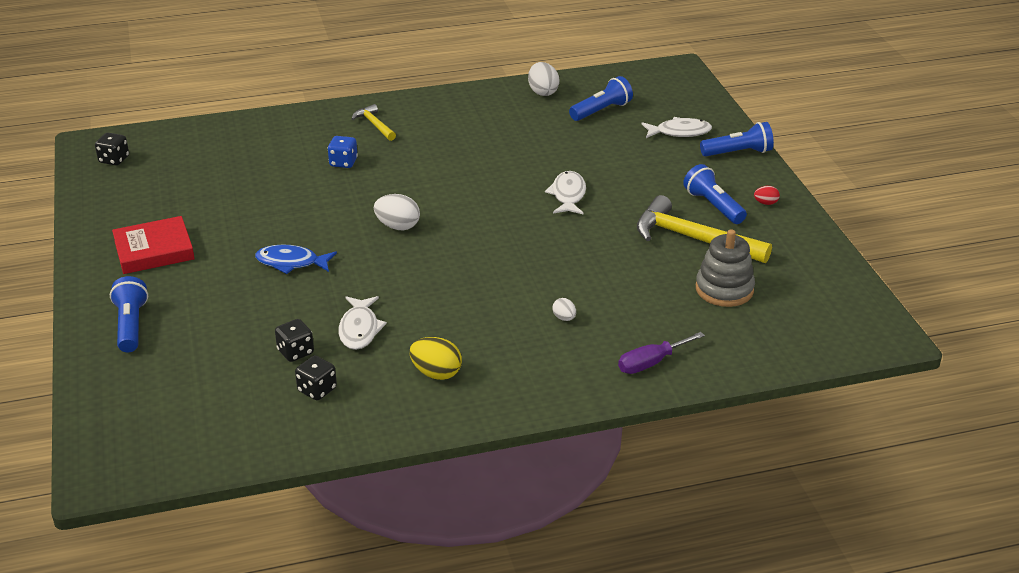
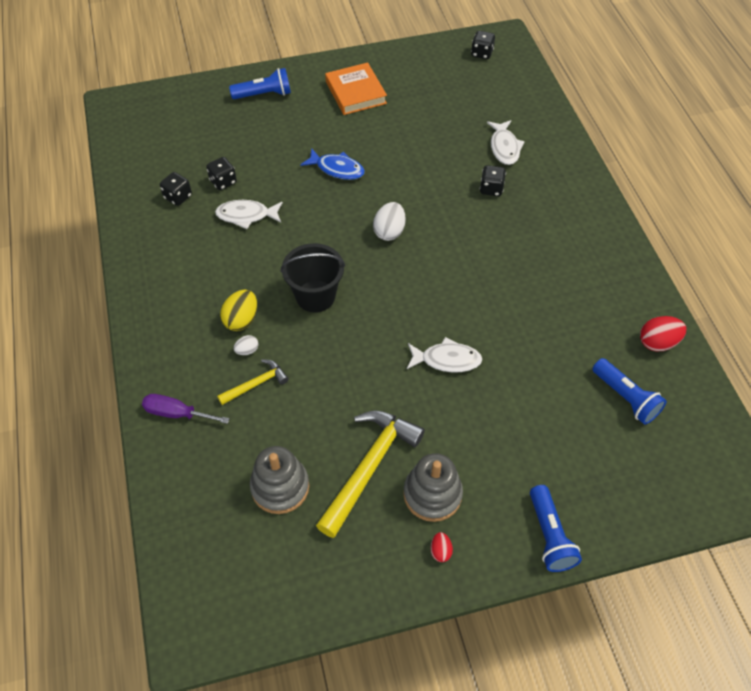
camera: 90 degrees right, 20 degrees up
(154, 250) = (355, 92): red book -> orange book
(291, 262) = (337, 169): blue fish -> blue fish turned 105 degrees clockwise
(343, 163) = (491, 189): blue dice -> black dice
(374, 125) = (562, 206): yellow hammer -> yellow hammer (256, 384)
(436, 373) = (186, 264): yellow egg -> yellow egg (241, 320)
(488, 274) = (315, 296): none -> black bucket
(543, 92) = (657, 342): white egg -> red egg
(651, 363) = (176, 413): purple screwdriver -> purple screwdriver turned 45 degrees counterclockwise
(679, 132) = (589, 475): white fish -> white fish (504, 147)
(713, 206) = (432, 494): blue flashlight -> grey stacking toy

